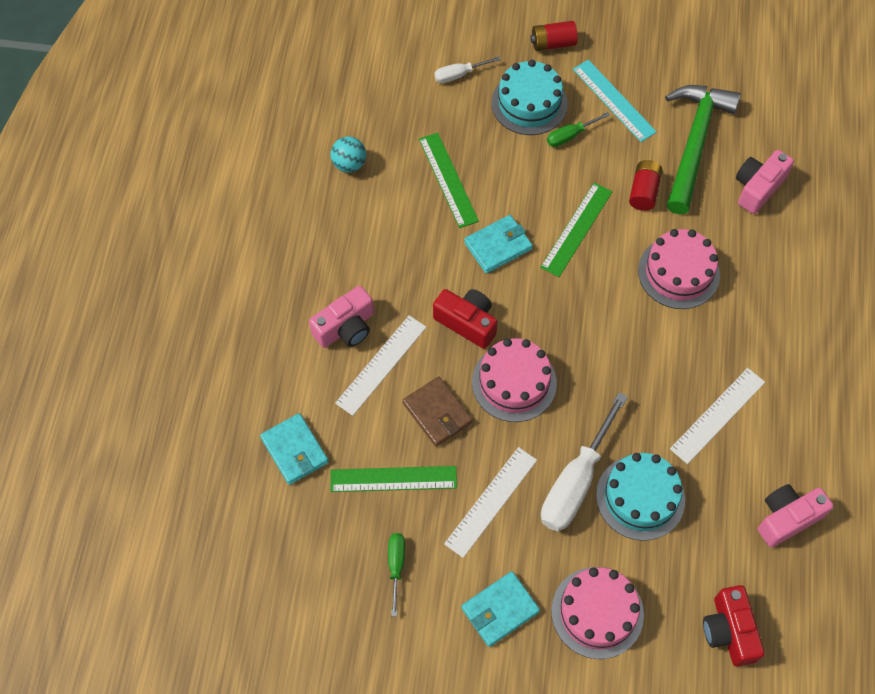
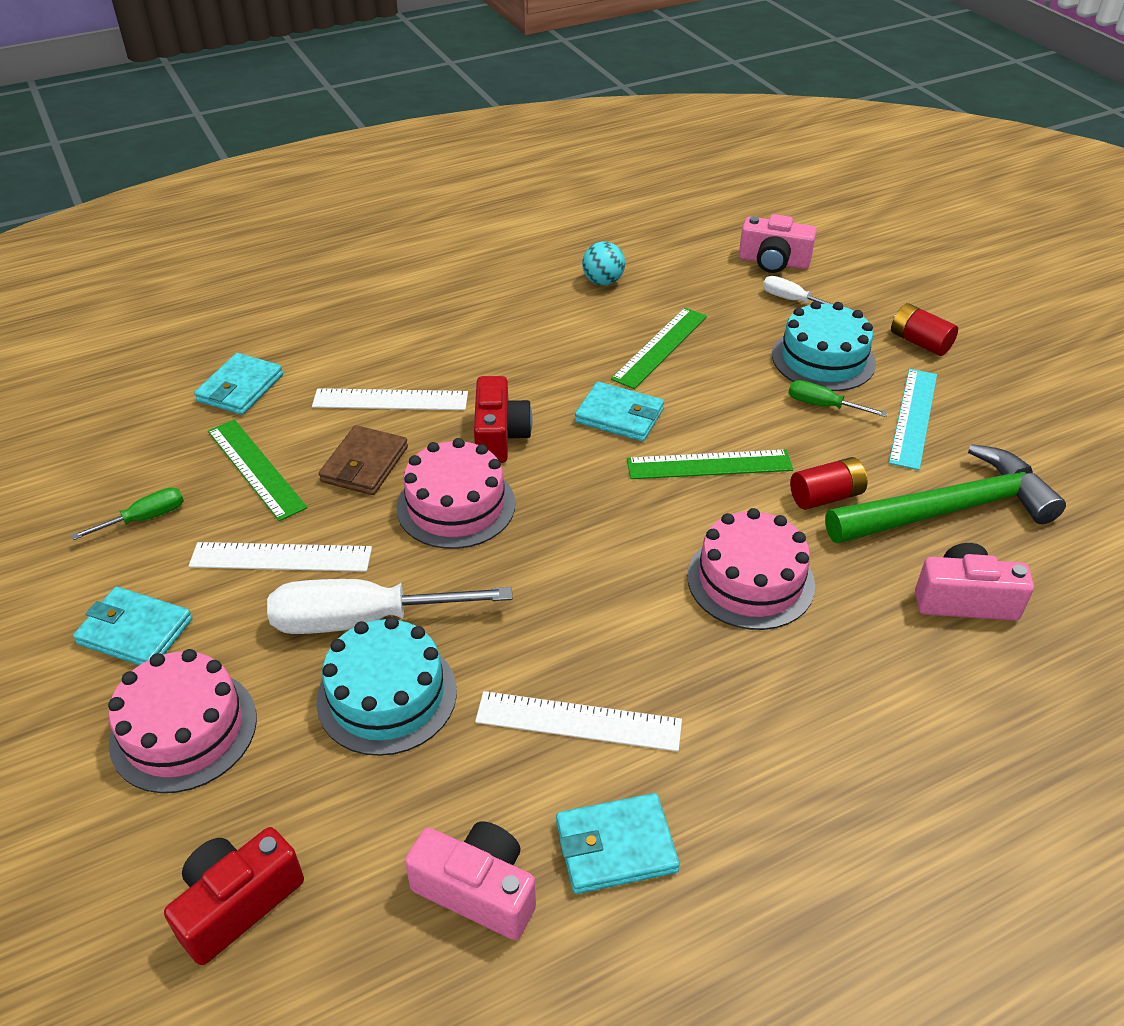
camera: 55 degrees right, 20 degrees down
(346, 327) = (413, 359): pink camera -> pink camera (773, 262)
(800, 444) = (615, 846): none -> turquoise wallet

